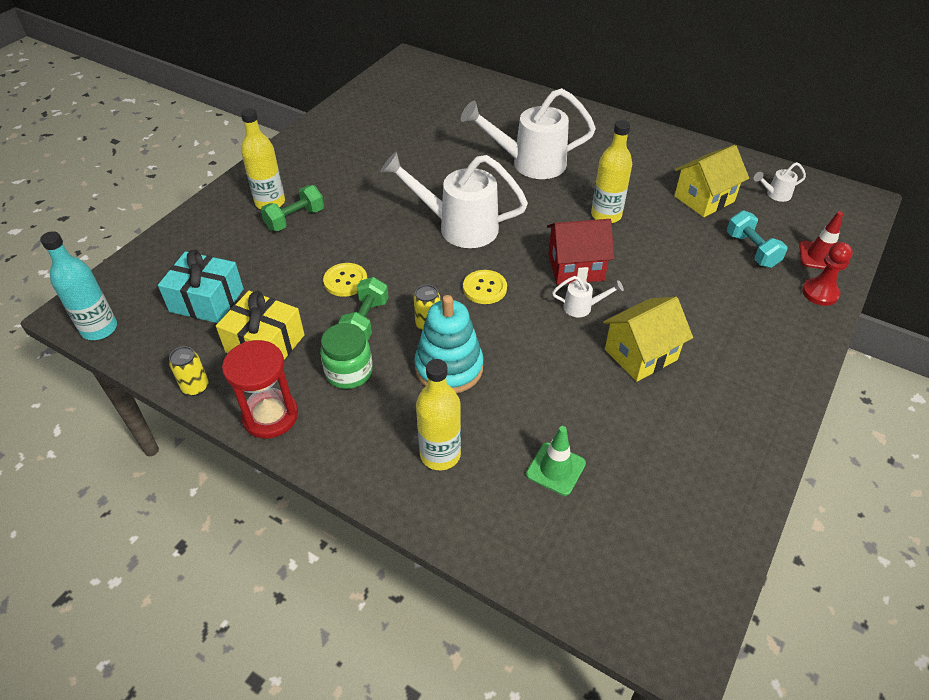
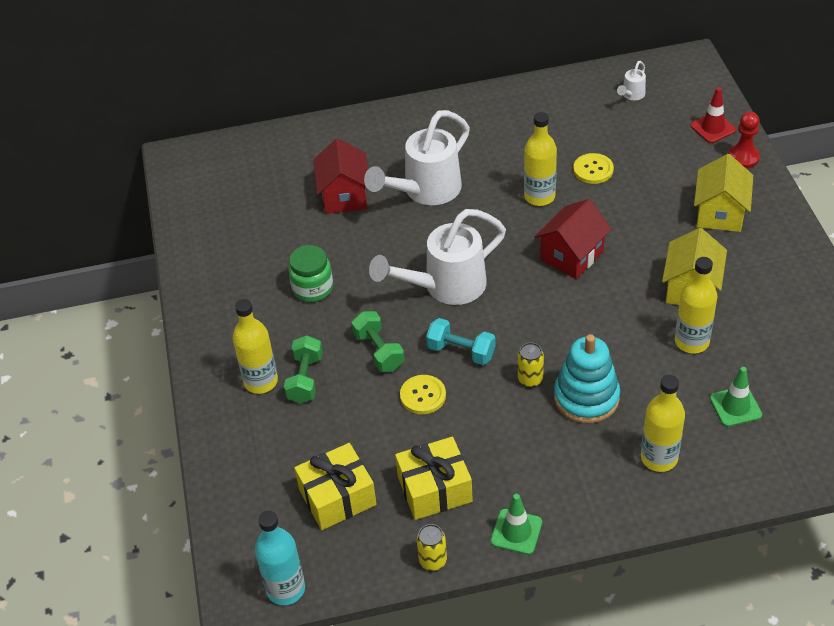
camera: 40 degrees left, 0 degrees up
(207, 300) = (337, 497): turquoise gift -> yellow gift
(270, 416) = (516, 532): red hourglass -> green traffic cone
(349, 372) = (525, 457): green jar -> green jar (313, 288)
(365, 321) = (482, 413): green dumbbell -> green dumbbell (378, 351)
(473, 135) = (344, 196): none -> red house
(484, 288) = (531, 321): yellow button -> yellow button (593, 170)
(583, 307) = (614, 283): white watering can -> none
(587, 392) = (691, 342): none -> yellow bottle
(704, 199) = (589, 133): yellow house -> yellow house (720, 213)
(751, 250) = (667, 154): turquoise dumbbell -> turquoise dumbbell (461, 351)

